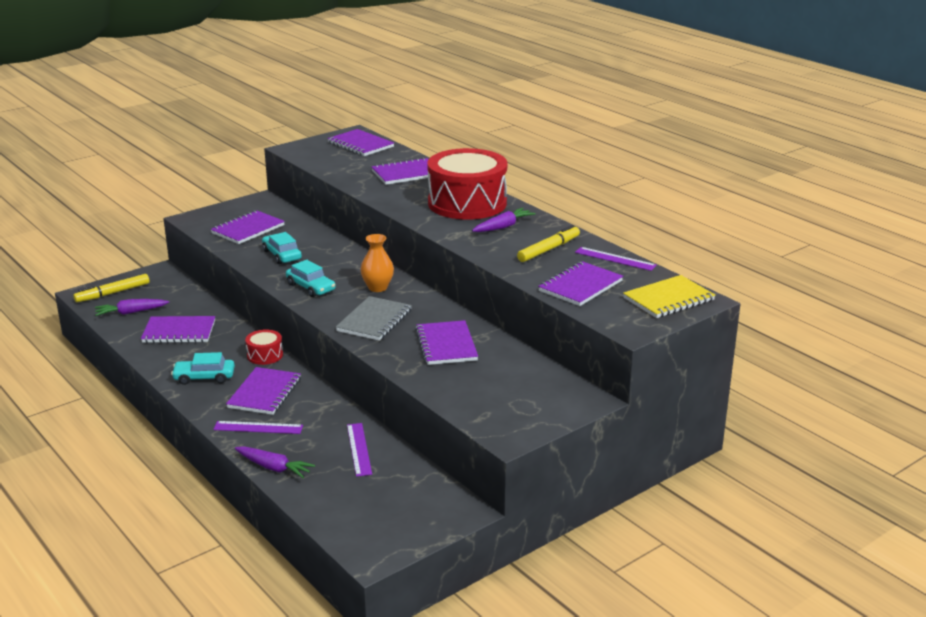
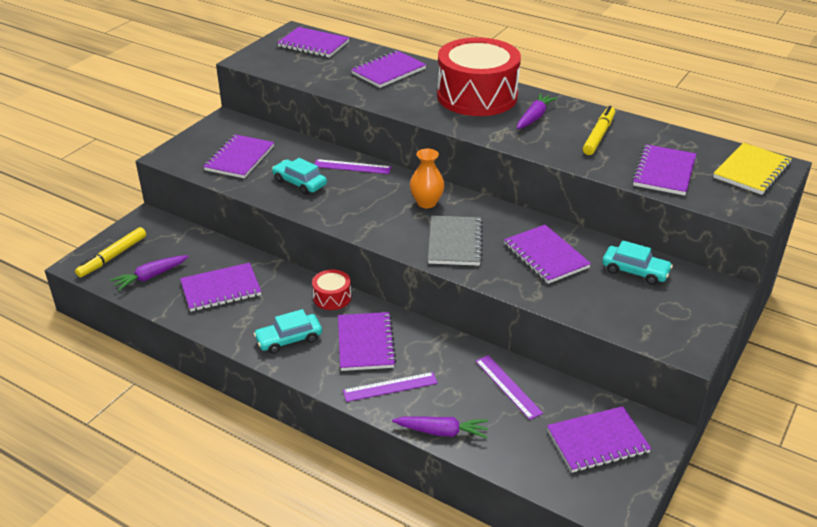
camera: 20 degrees left, 10 degrees up
(311, 287) = (360, 216): turquoise car -> turquoise car (635, 271)
(402, 505) = (597, 441): none -> purple notebook
(615, 259) = (666, 134): purple ruler -> purple ruler (352, 167)

